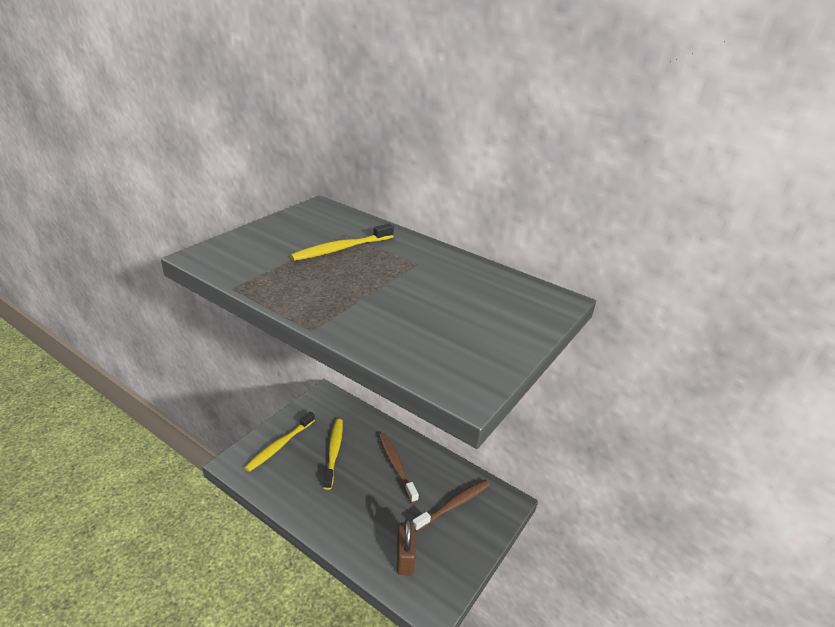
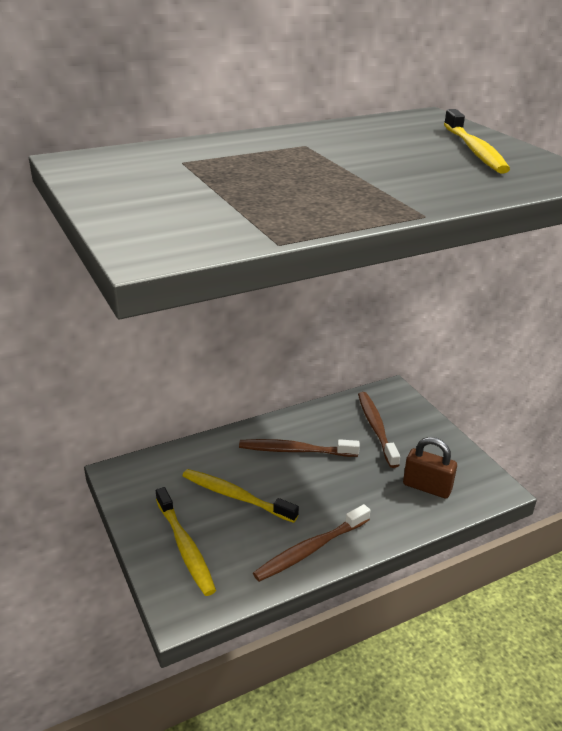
camera: 60 degrees left, 0 degrees up
(305, 506) = (310, 549): none -> brown toothbrush
(341, 249) = (228, 169): yellow toothbrush -> yellow toothbrush (474, 150)

